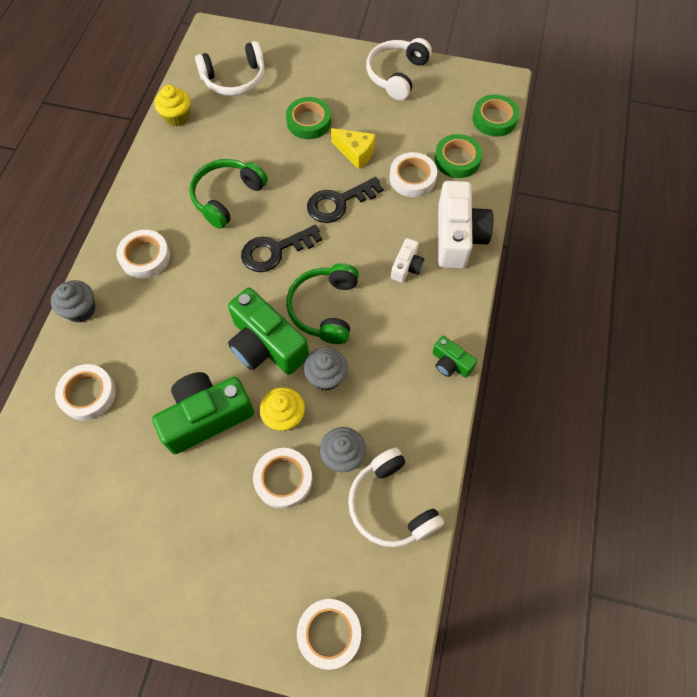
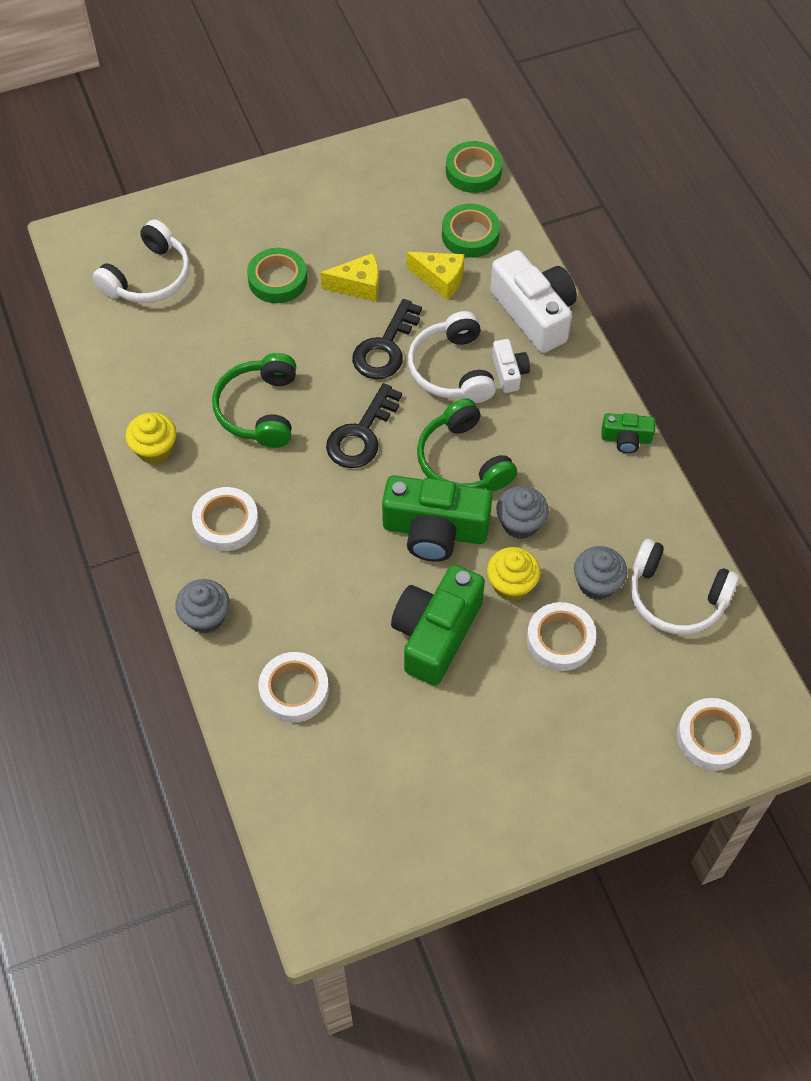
camera: 35 degrees left, 5 degrees down
(177, 117) = (120, 355): yellow cupcake -> yellow cupcake (155, 449)
(397, 75) = (330, 177): white headphones -> white headphones (452, 369)
(412, 178) = (440, 279): white tape -> yellow cheese

